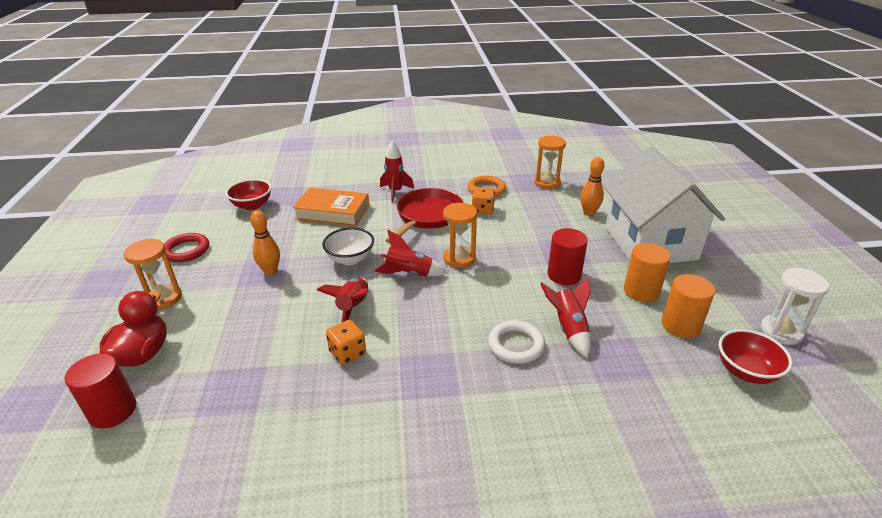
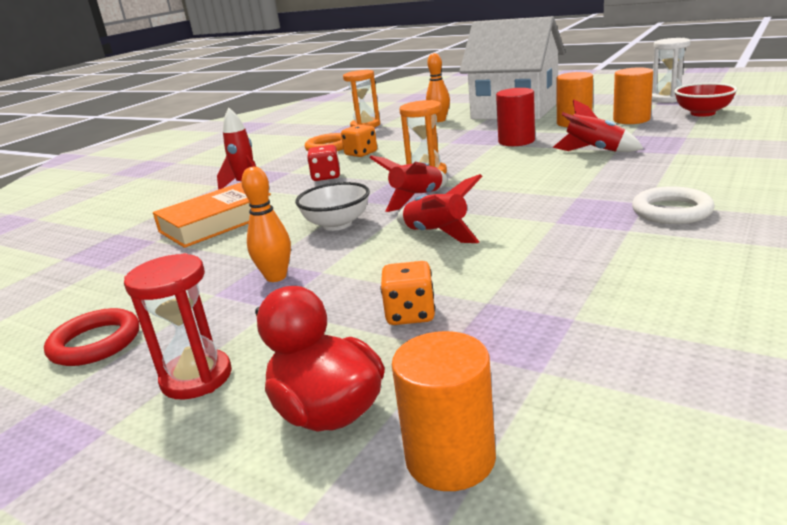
camera: 50 degrees left, 10 degrees down
(113, 411) = (450, 458): red cylinder -> orange cylinder
(163, 298) = (196, 378): orange hourglass -> red hourglass
(252, 205) = (84, 274): red bowl -> none
(347, 353) = (519, 247): orange dice -> orange dice (410, 314)
(428, 216) = (326, 177): red pan -> red dice
(516, 345) = (595, 171): white ring -> white ring (671, 211)

